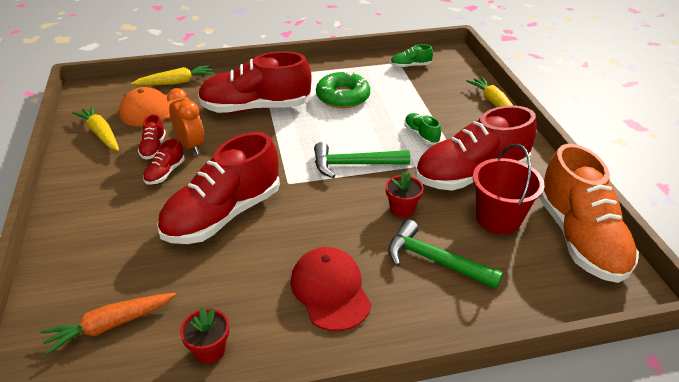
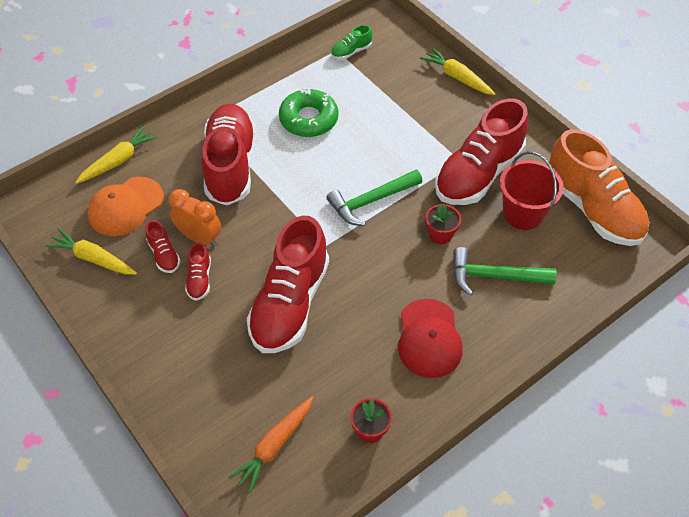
camera: 25 degrees left, 15 degrees up
(256, 108) = (230, 165): red shoe -> red shoe turned 120 degrees clockwise
(330, 290) = (429, 338): red cap -> red cap turned 135 degrees counterclockwise
(421, 135) = (411, 142): green shoe -> none

